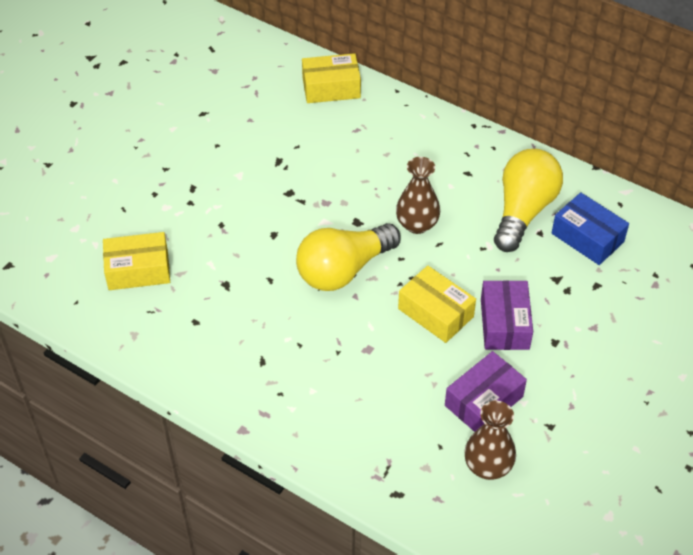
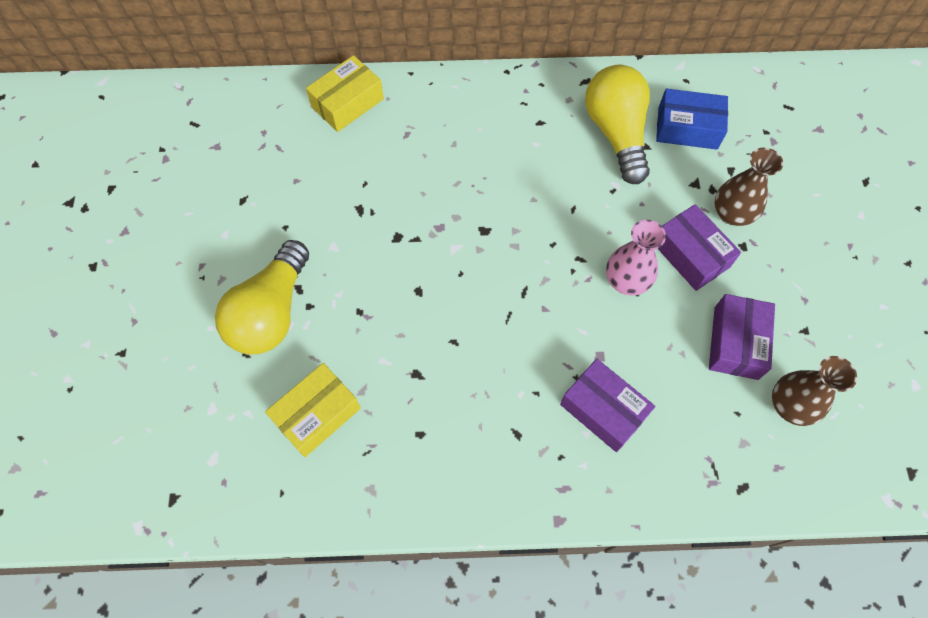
camera: 35 degrees left, 15 degrees up
(338, 383) = (603, 410): none -> purple box
(344, 270) = (513, 288): yellow light bulb -> yellow light bulb (271, 312)
(417, 224) = (539, 201): brown vase -> brown vase (732, 213)
(436, 312) = (626, 280): yellow box -> pink vase

